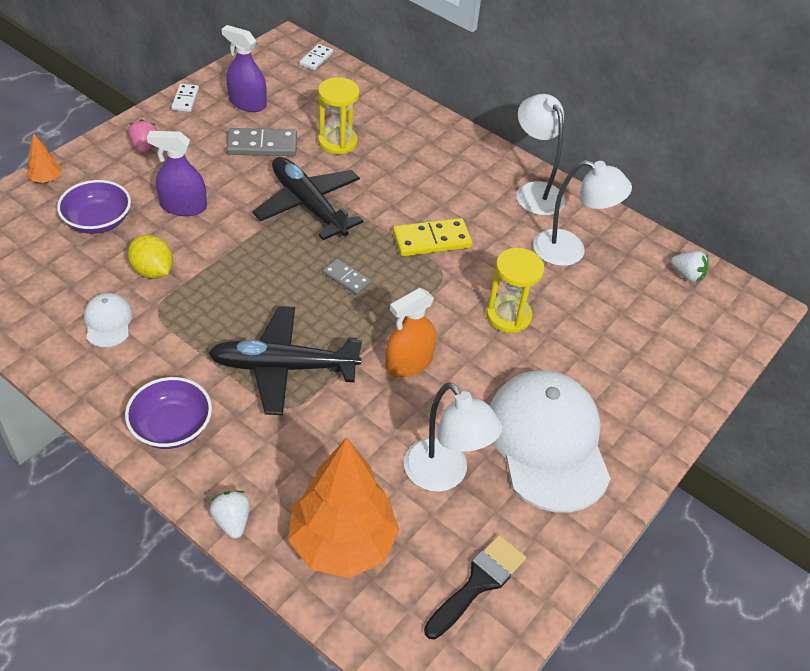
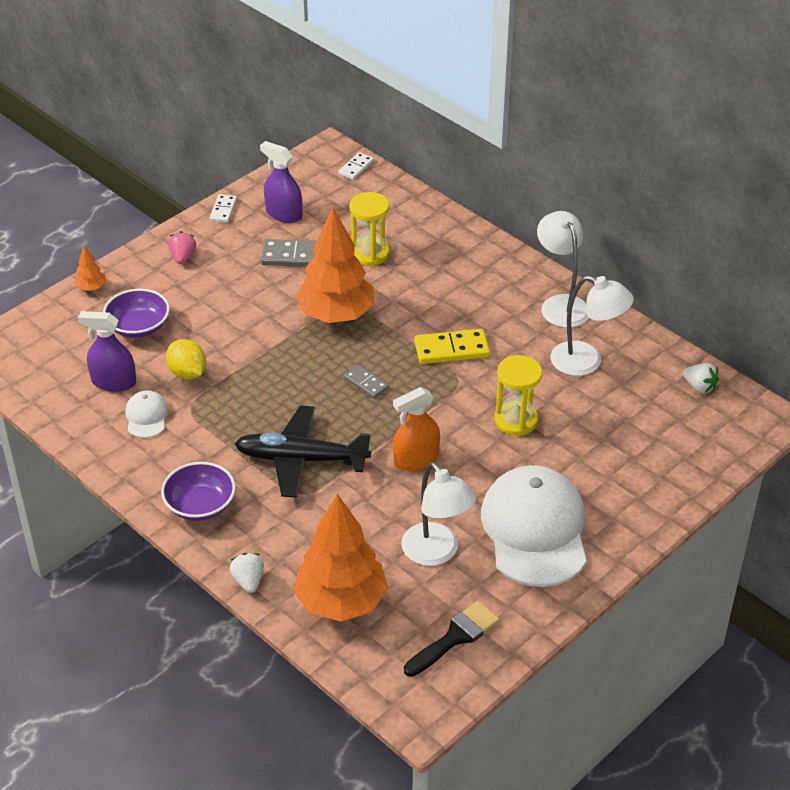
camera: 10 degrees right, 5 degrees down
(183, 206) = (217, 314): purple spray bottle -> purple spray bottle (113, 382)
(308, 205) = (336, 315): black plane -> orange tree

